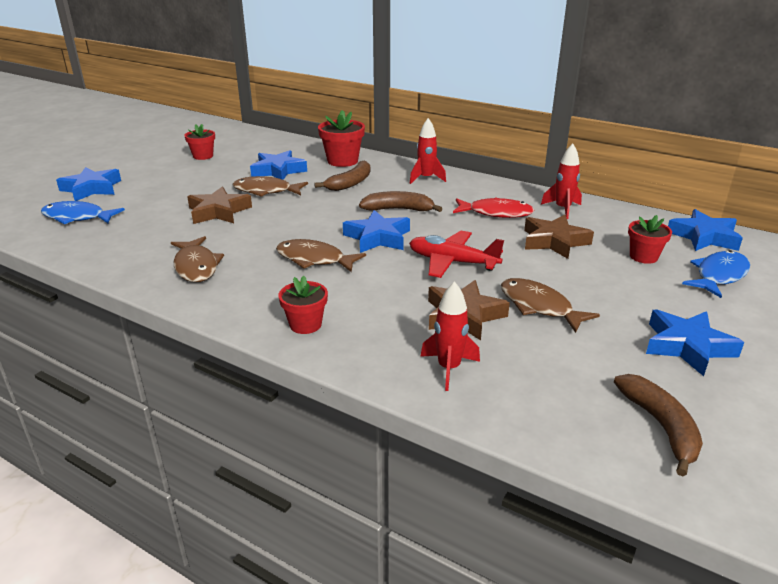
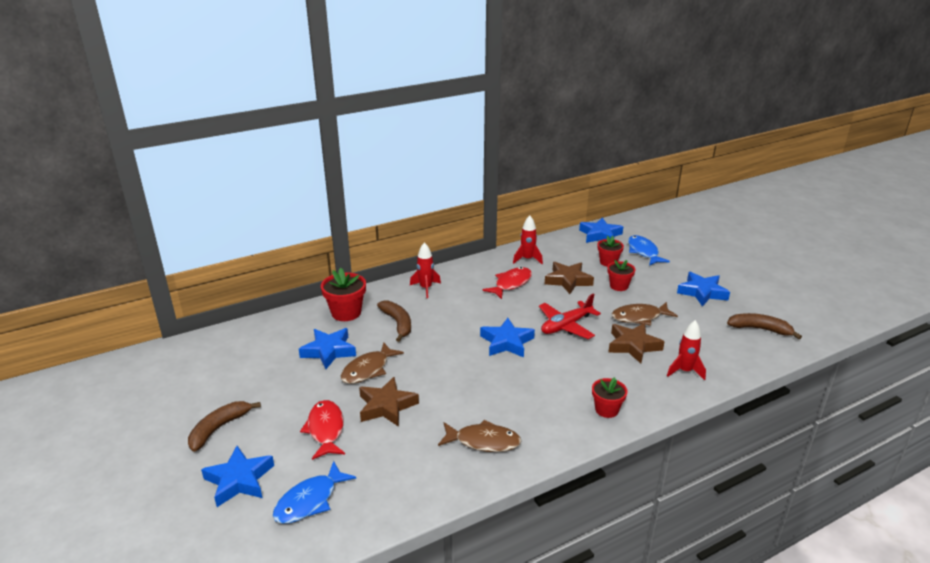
camera: 60 degrees left, 0 degrees up
(169, 198) = (325, 429): none -> red fish
(203, 156) = (235, 386): red flower pot -> red flower pot (619, 286)
(314, 259) = (518, 380): brown fish -> none
(398, 209) = (468, 318): brown banana -> brown banana (219, 428)

